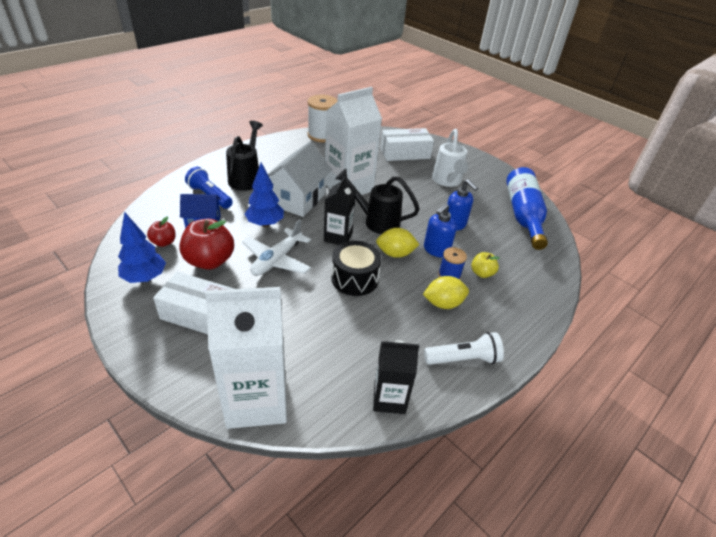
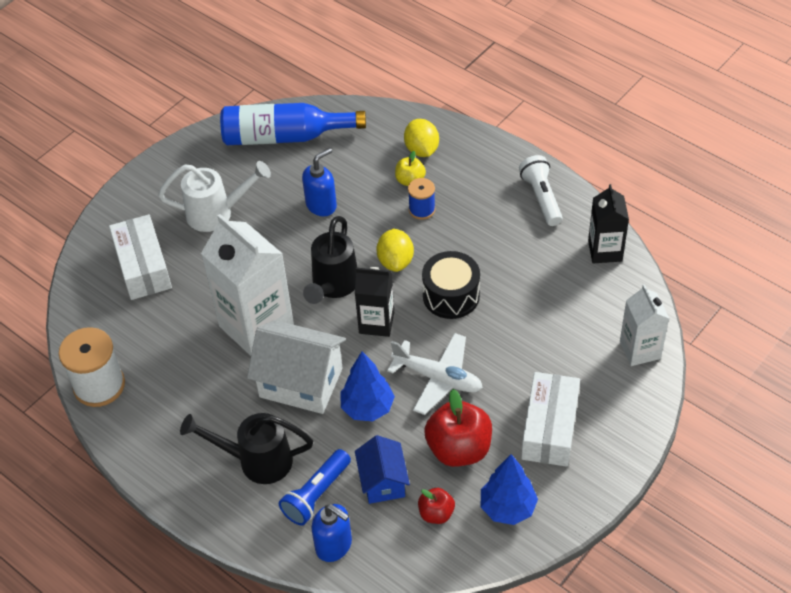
camera: 90 degrees left, 10 degrees up
(257, 400) = (640, 350): white carton -> white carton, size x0.57
(436, 250) = (378, 222): blue soap dispenser -> blue soap dispenser (334, 545)
(443, 303) = (469, 214): yellow lemon -> yellow lemon (421, 150)

